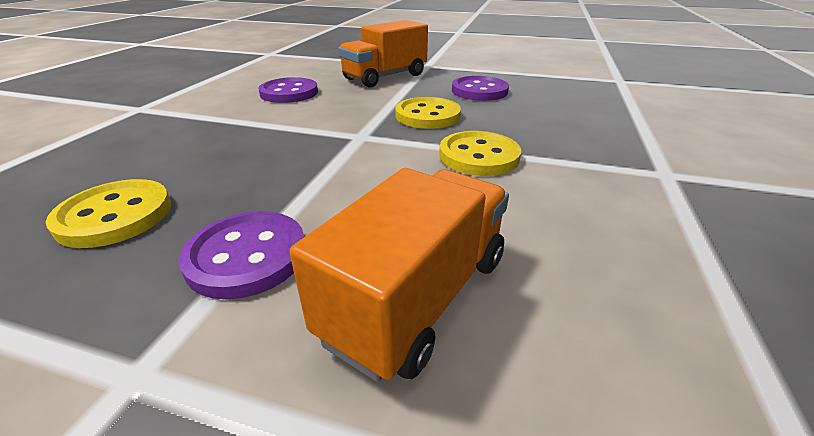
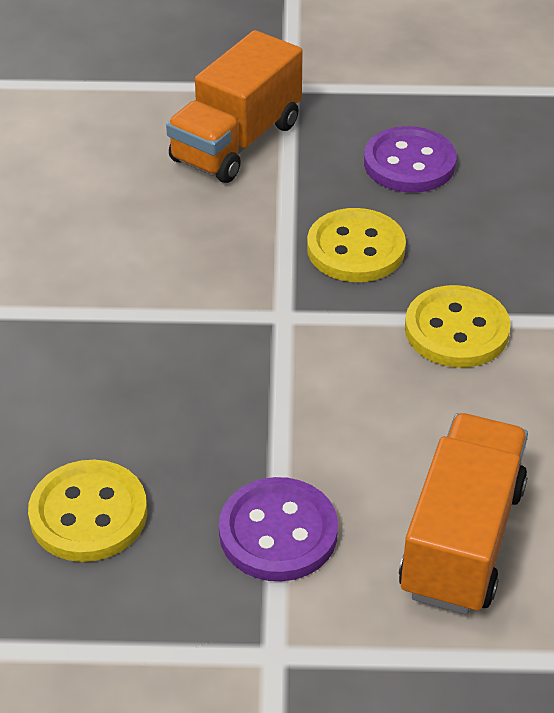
camera: 15 degrees left, 10 degrees up
(289, 93) = (104, 221): purple button -> none

